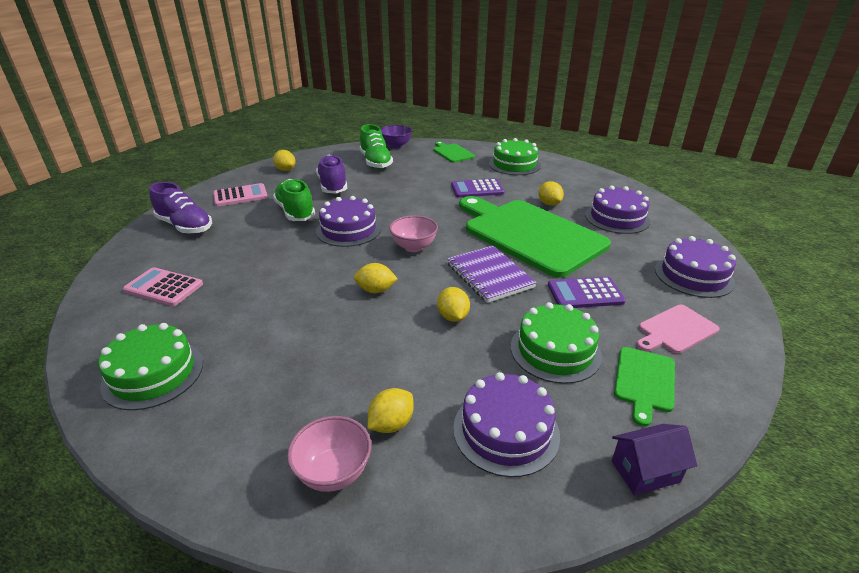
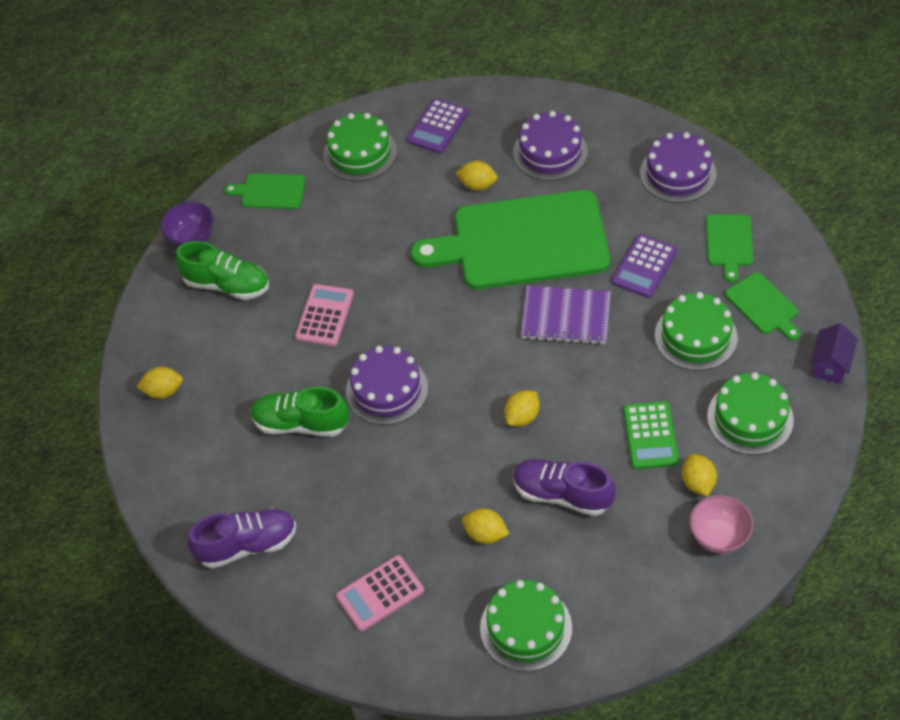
camera: 50 degrees left, 20 degrees up
(240, 196) = (205, 465): pink calculator -> pink calculator (324, 315)
(333, 186) = (259, 359): purple shoe -> purple shoe (562, 494)
(414, 247) = (469, 349): pink bowl -> none
(419, 367) = (650, 435): none -> green calculator
(453, 317) = (605, 379): yellow lemon -> yellow lemon (485, 534)
(477, 189) = (391, 226): purple calculator -> purple calculator (437, 126)
(506, 430) = (750, 418): purple cake -> green cake
(675, 330) = (729, 243): pink cutting board -> green cutting board

